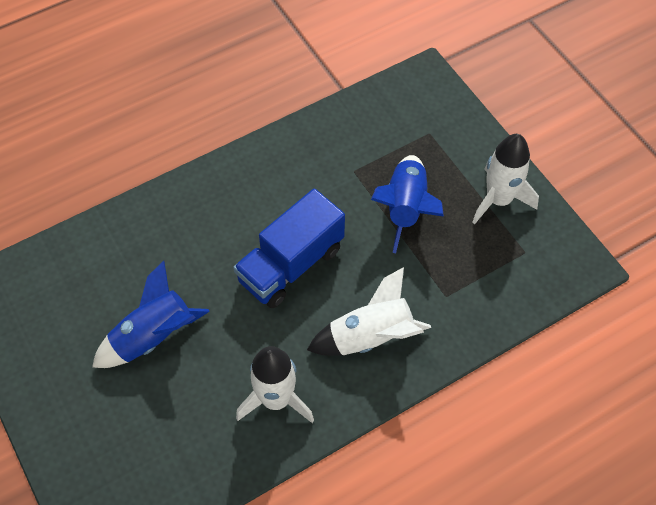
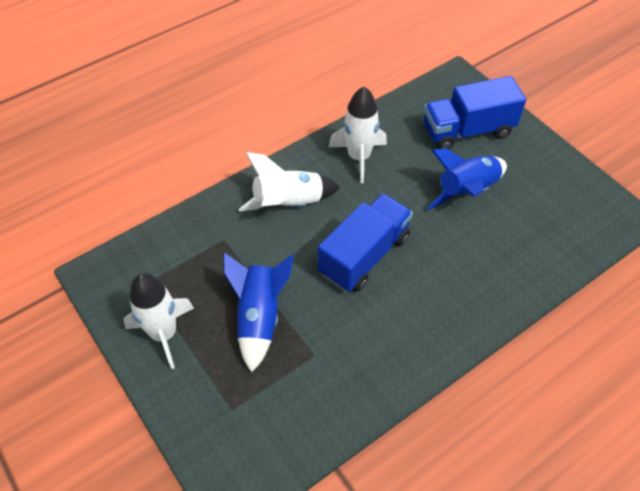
camera: 175 degrees right, 5 degrees down
(121, 433) = (467, 130): none -> blue truck

